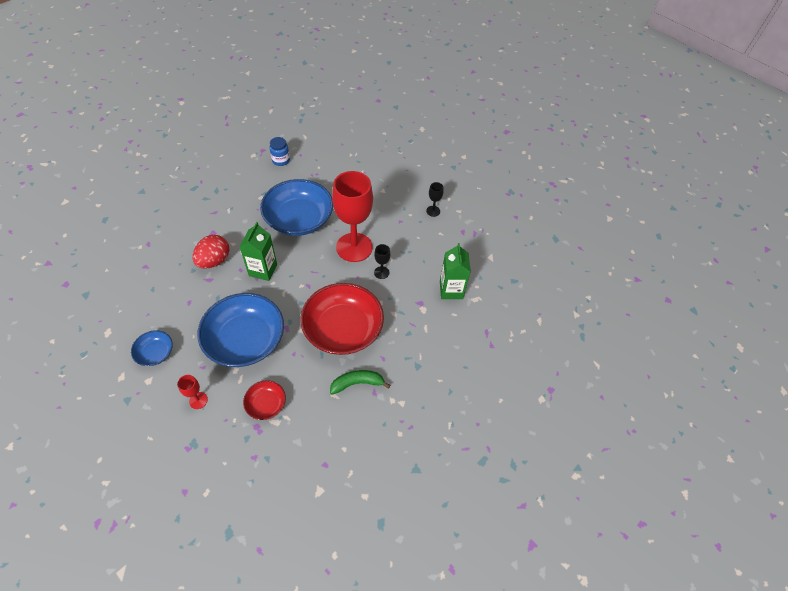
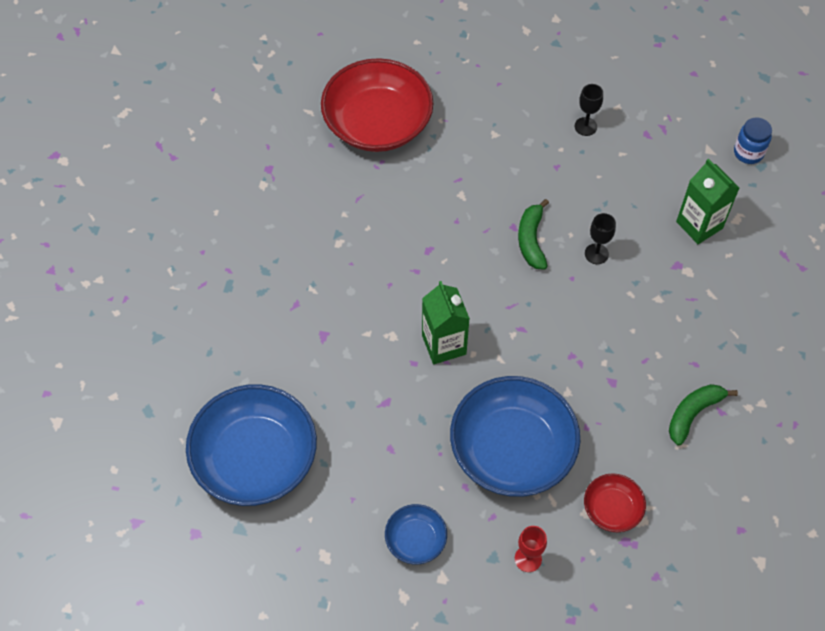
camera: 30 degrees left, 5 degrees up
(214, 261) = (367, 372): red egg -> none
(281, 160) = (312, 170): blue jar -> blue jar (748, 152)
(299, 219) = (422, 244): blue bowl -> blue bowl (255, 458)
(343, 329) = (616, 358): red bowl -> red bowl (377, 123)
(354, 247) = (531, 240): red goblet -> green banana

